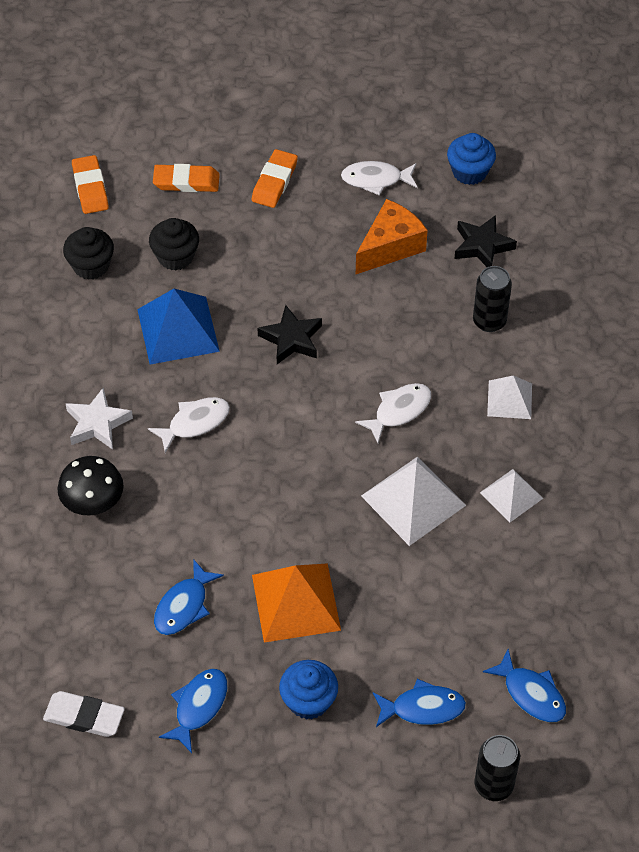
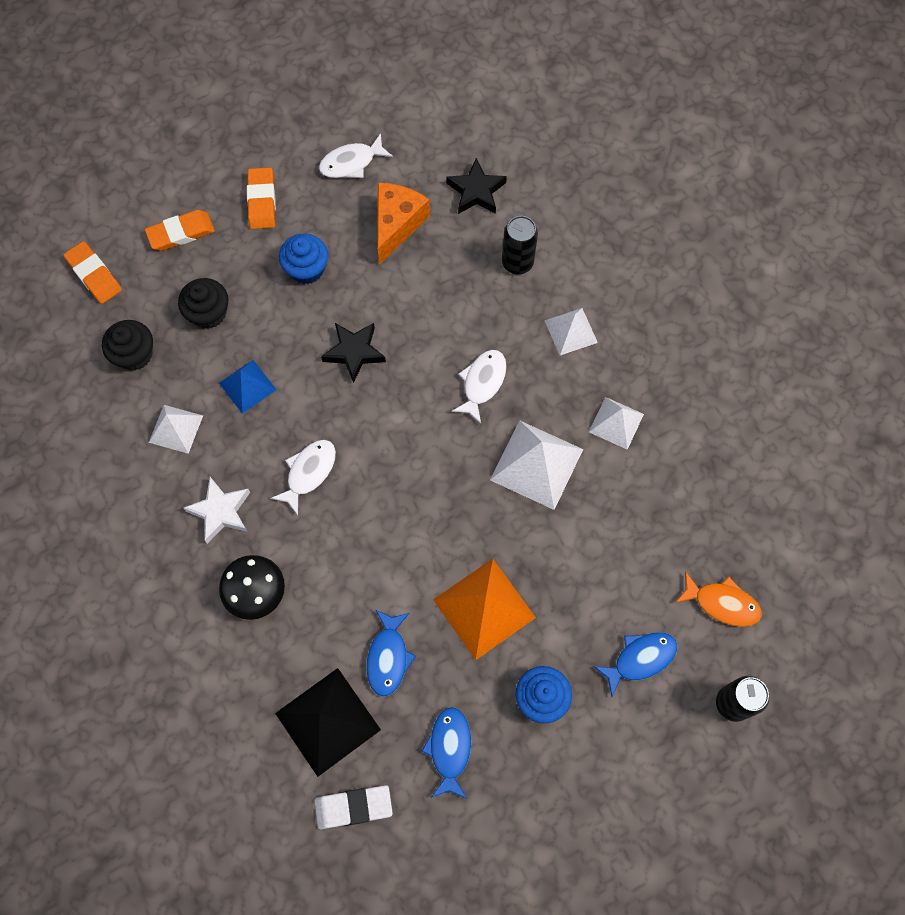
camera: 25 degrees left, 15 degrees up
(94, 340) = (176, 428): none -> white pyramid
(99, 636) = (327, 721): none -> black pyramid
(178, 330) = (247, 386): blue pyramid -> blue pyramid, size x0.60
(469, 172) = (430, 122): blue cupcake -> blue cupcake (306, 269)
(531, 694) = (722, 603): blue fish -> orange fish

